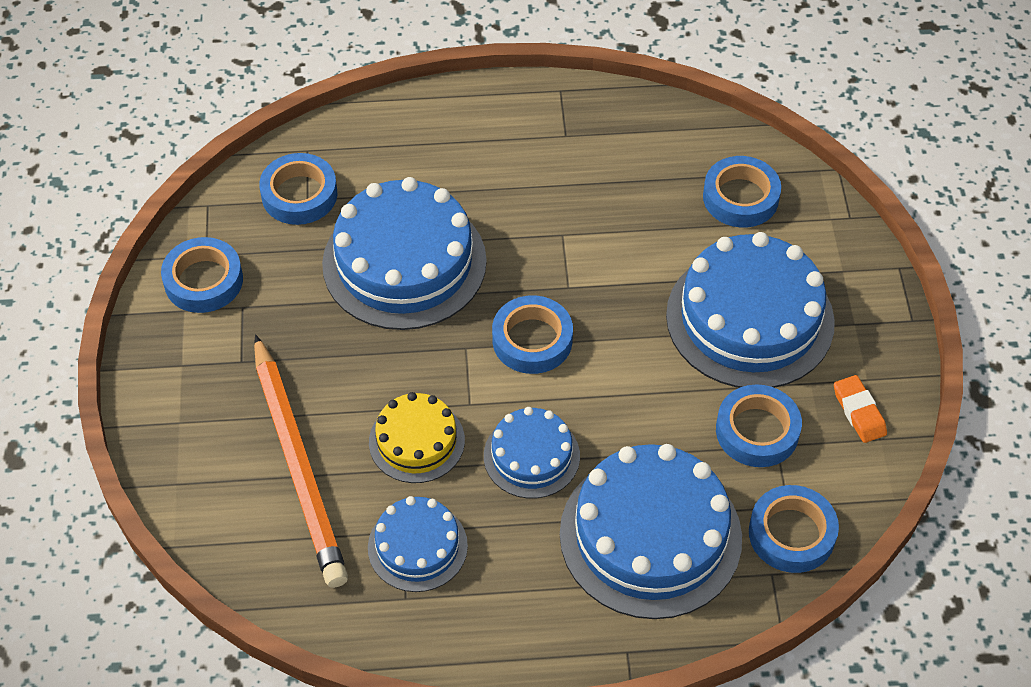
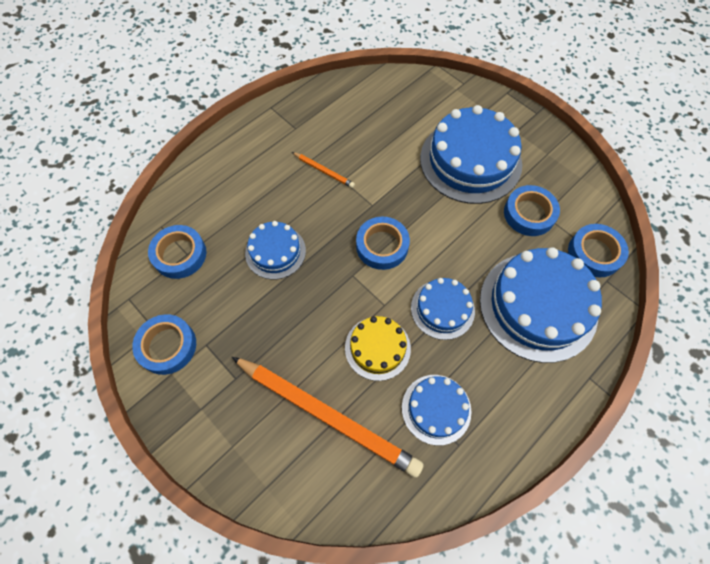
camera: 40 degrees left, 10 degrees up
(404, 262) = (275, 252): blue cake -> blue cake, size x0.55
(549, 209) = (324, 171): none -> orange pencil
(740, 197) = (408, 105): blue tape -> none
(859, 412) = (560, 172): orange eraser -> none

